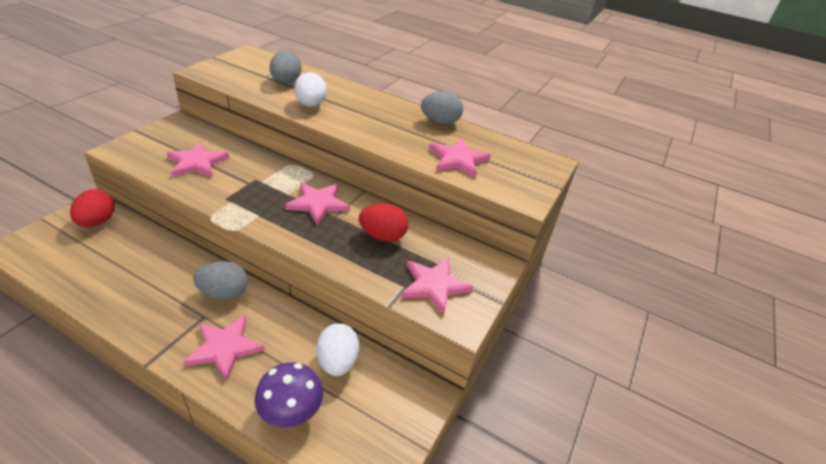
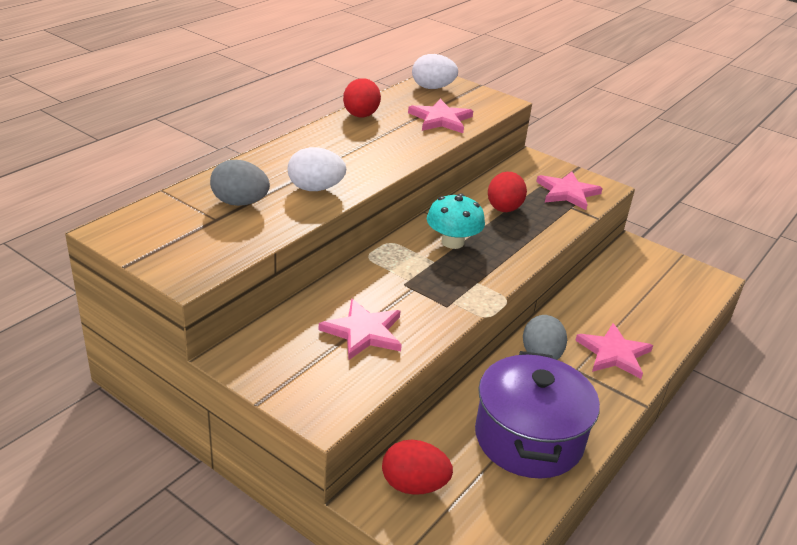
camera: 80 degrees left, 5 degrees down
(125, 279) = (528, 438): none -> purple pot
(291, 411) = (670, 315): purple mushroom -> none
(318, 204) = (452, 242): pink star -> turquoise mushroom
(337, 362) = (614, 287): white egg -> white egg (432, 88)
(440, 122) = (360, 116): grey egg -> red egg

